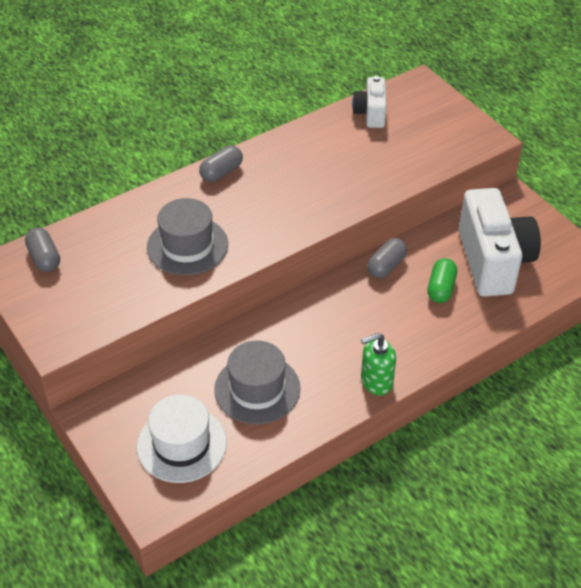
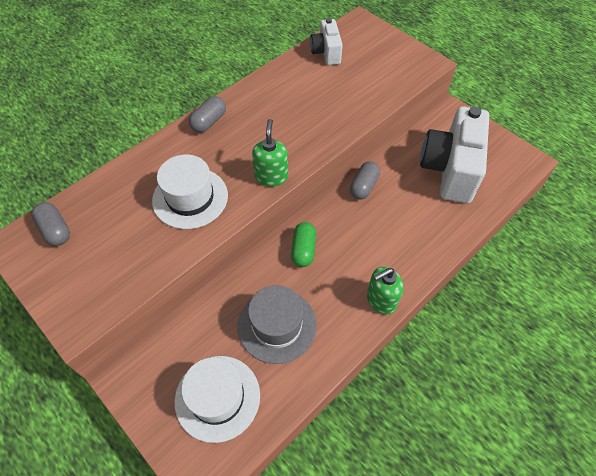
camera: 10 degrees left, 10 degrees up
(187, 246) = (190, 198): grey hat -> white hat
(278, 236) = (271, 176): none -> green soap dispenser
(441, 288) = (414, 201): green capsule -> green capsule (303, 250)
(493, 261) = (450, 169): white camera -> white camera turned 150 degrees counterclockwise

